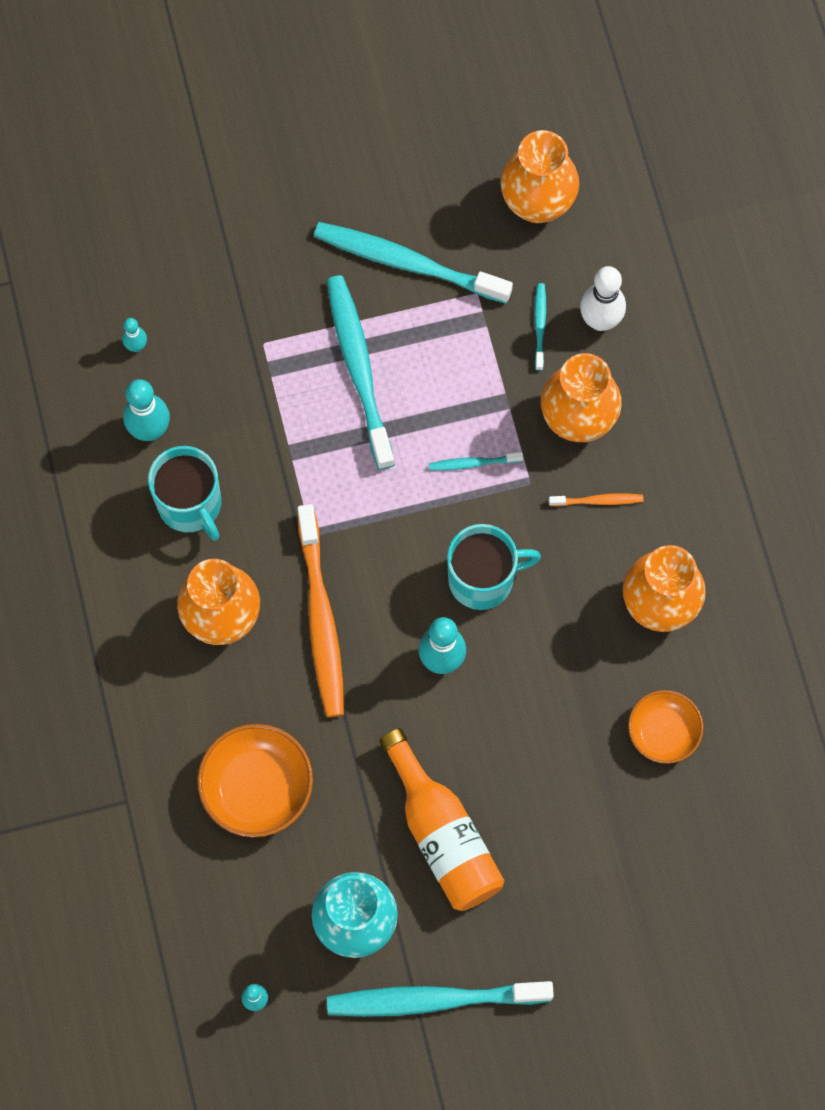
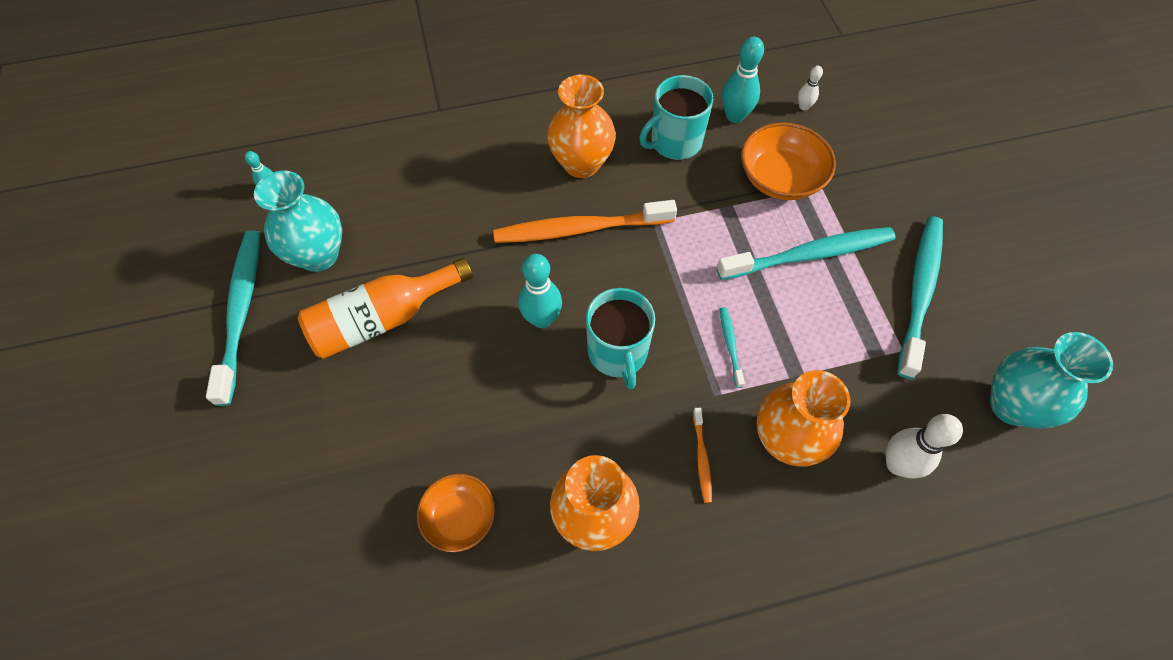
camera: 90 degrees right, 10 degrees down
(136, 346) = (803, 106): turquoise bowling pin -> white bowling pin
(257, 788) = (440, 188): orange bowl -> orange bowl (780, 178)
(537, 203) = (1011, 405): orange vase -> turquoise vase
(540, 325) = (880, 406): turquoise toothbrush -> none

